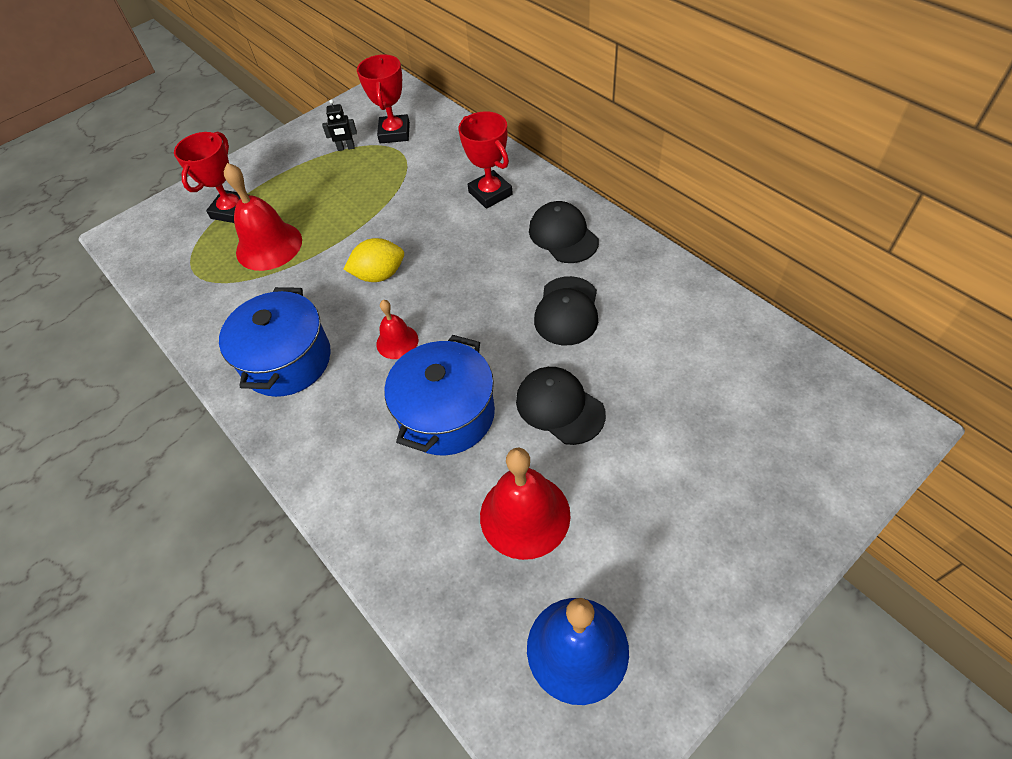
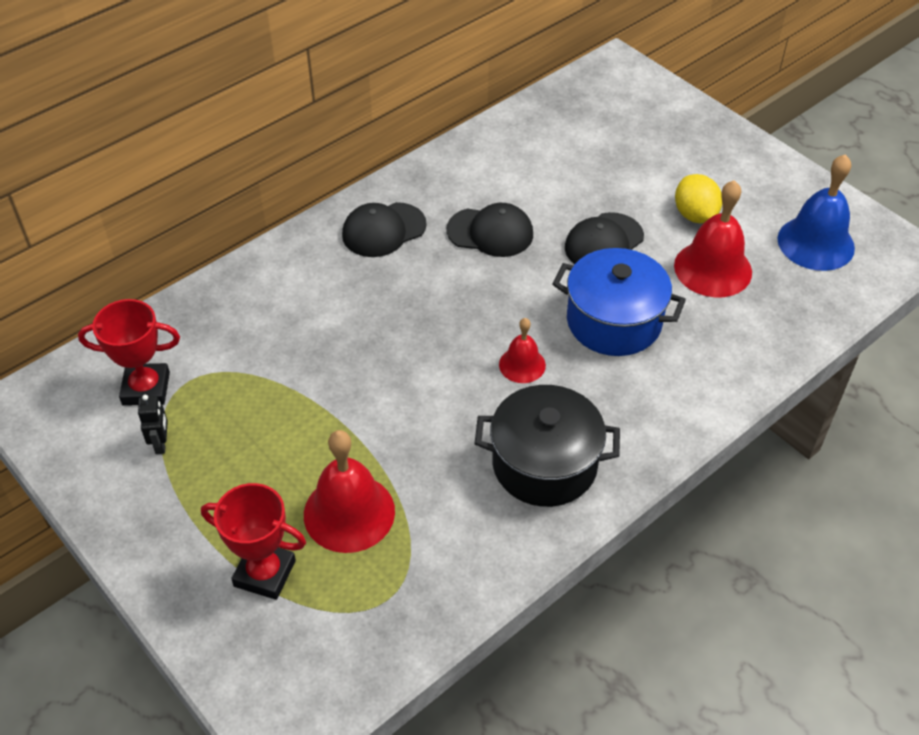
camera: 95 degrees left, 5 degrees down
(287, 360) = (544, 464): blue pot -> black pot
(379, 275) = (420, 387): yellow lemon -> yellow lemon (695, 215)
(490, 193) = (300, 288): red trophy -> none

